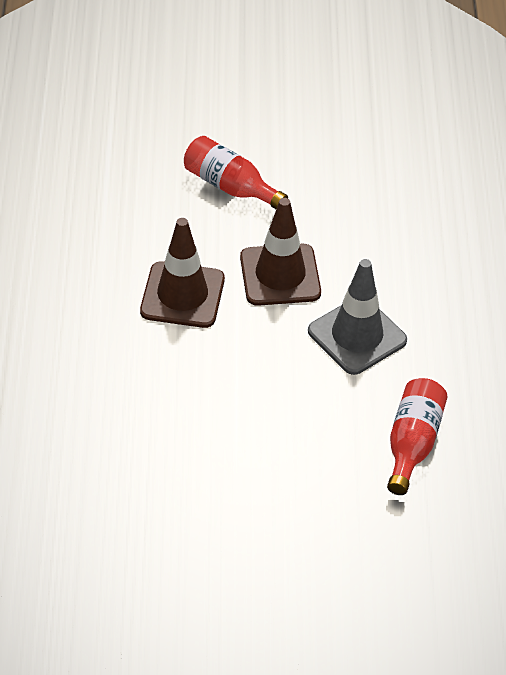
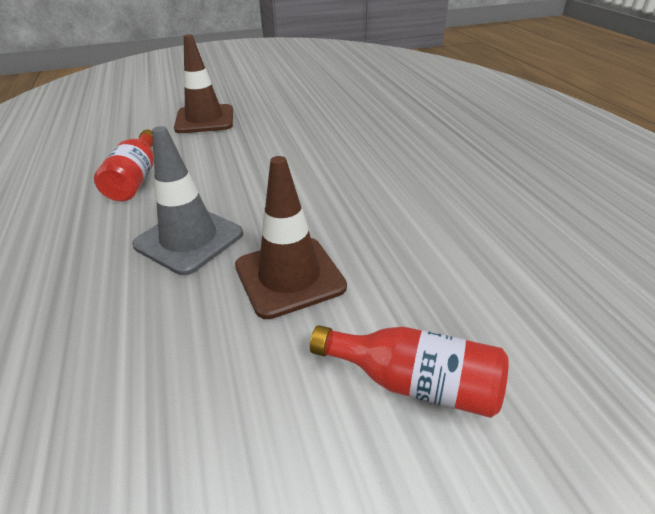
camera: 165 degrees right, 10 degrees down
(182, 295) = (385, 232): brown traffic cone -> brown traffic cone (204, 119)

